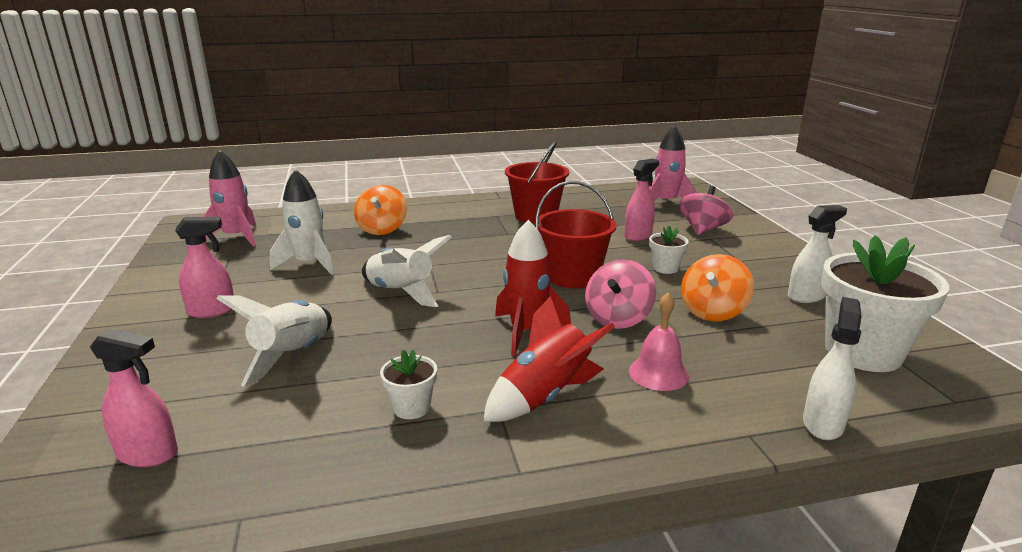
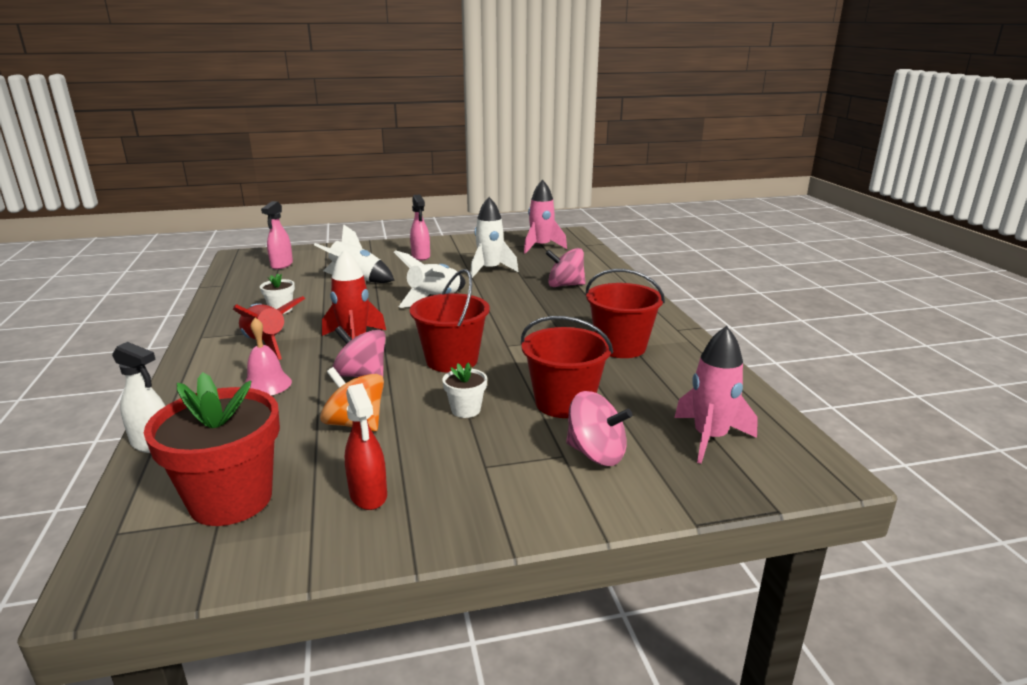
camera: 90 degrees right, 0 degrees up
(382, 229) = (565, 285): orange spinning top -> pink spinning top
(638, 236) = (564, 403): pink spray bottle -> red bucket
(806, 296) = (368, 495): white spray bottle -> red spray bottle
(863, 352) = (231, 500): white flower pot -> red flower pot

